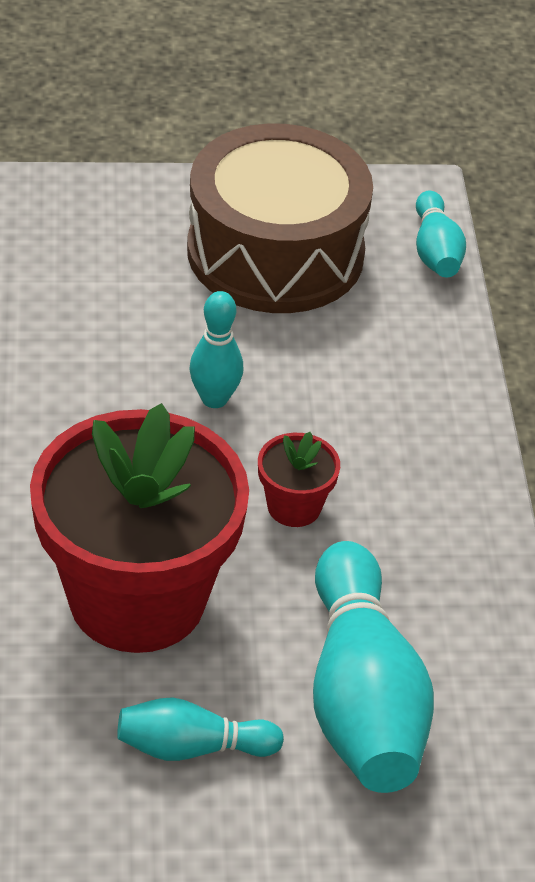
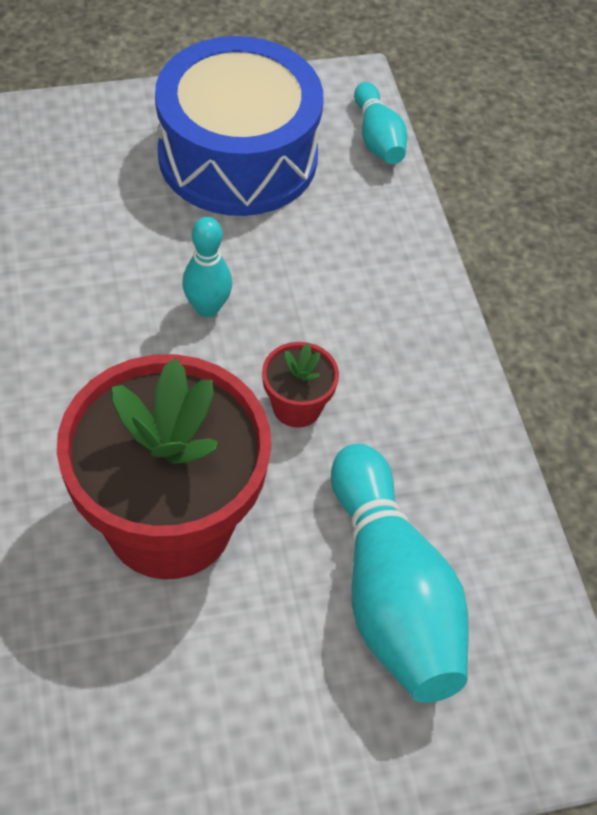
camera: 10 degrees left, 10 degrees up
(192, 747) = (245, 670): turquoise bowling pin -> none
(275, 252) = (238, 156): brown drum -> blue drum

